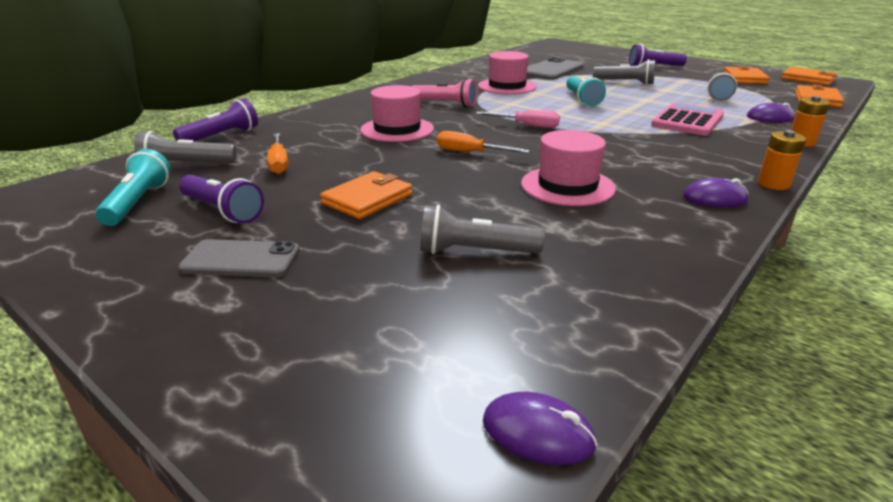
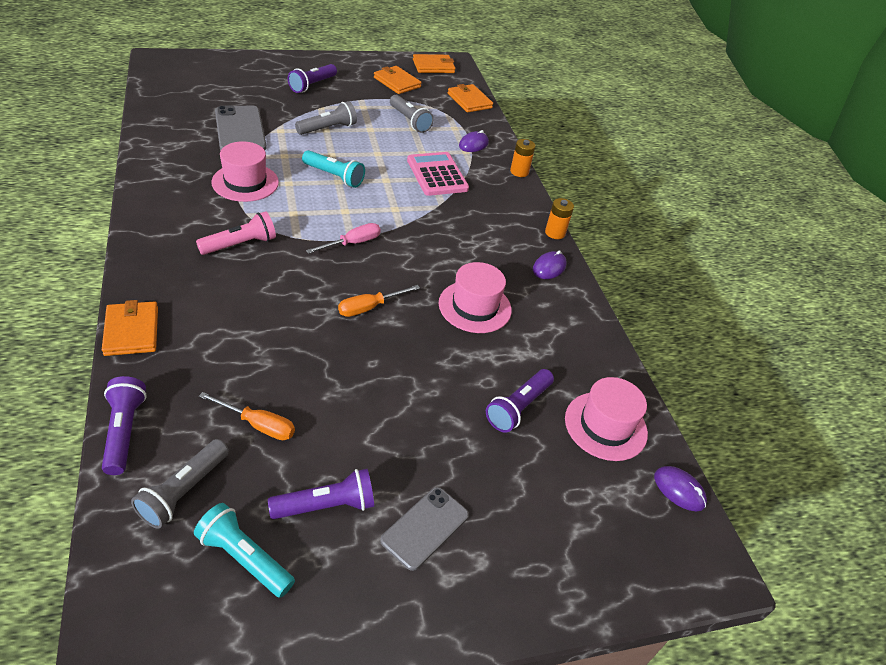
camera: 60 degrees left, 15 degrees up
(367, 199) = (393, 411): orange wallet -> orange wallet (131, 331)
(397, 129) = (267, 311): pink hat -> pink hat (605, 426)
(475, 252) = (518, 407): grey flashlight -> purple flashlight
(538, 433) = (679, 490): purple mouse -> purple mouse turned 75 degrees clockwise

